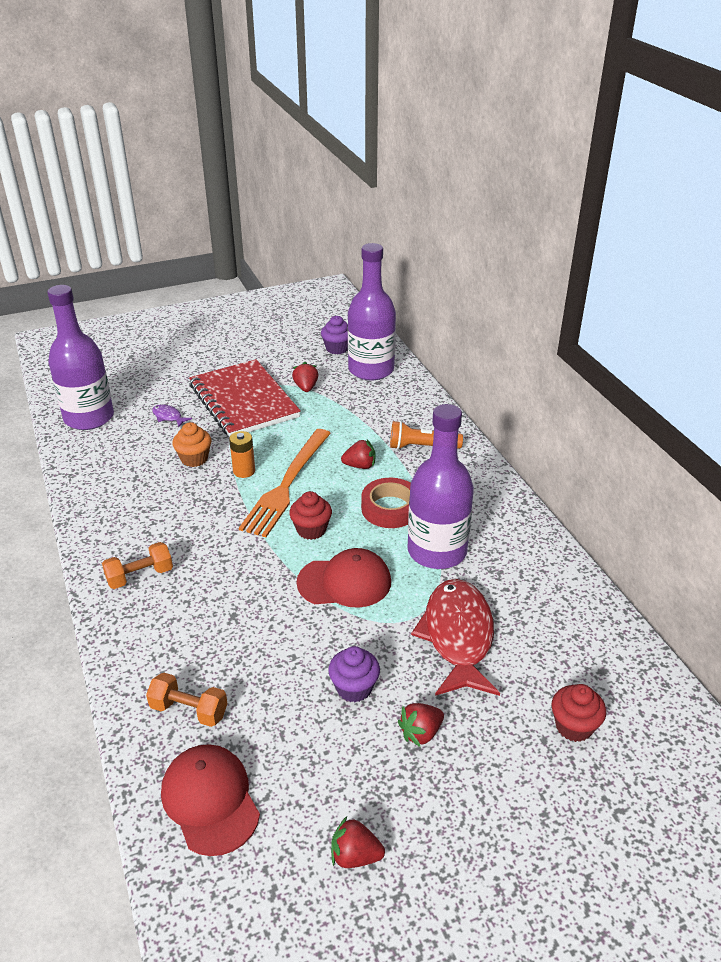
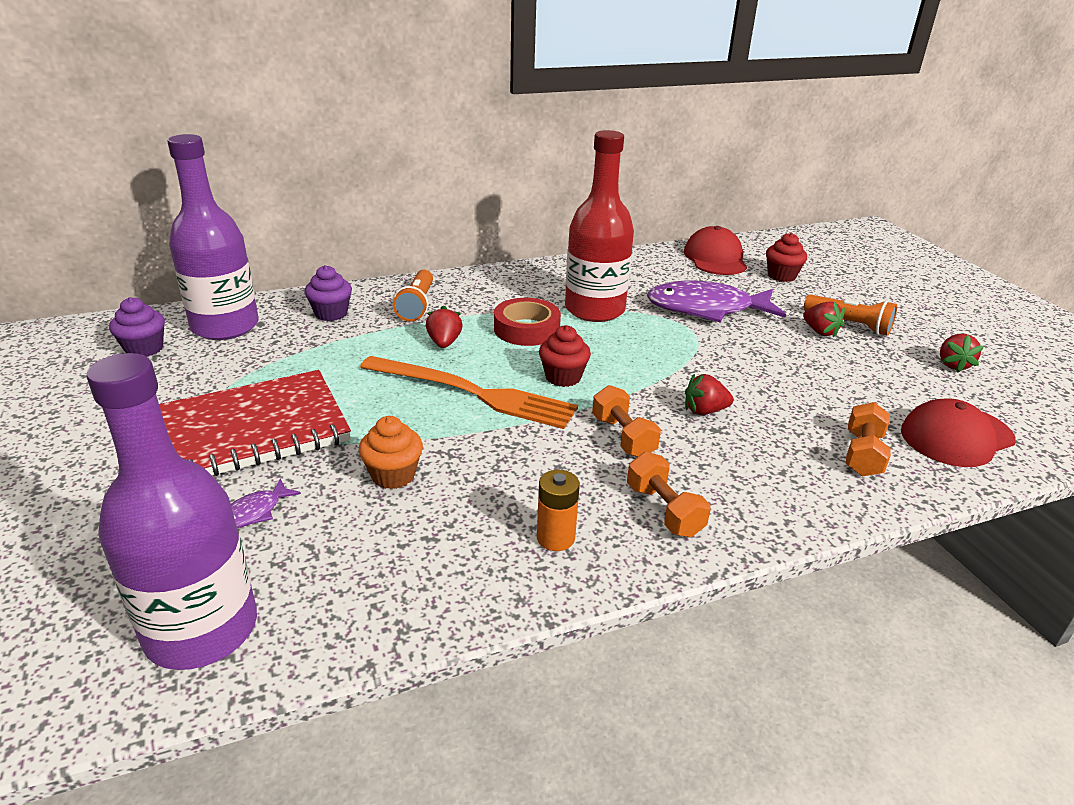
camera: 90 degrees left, 5 degrees down
(226, 560) = (623, 437): none -> orange dumbbell
(244, 471) = (436, 427): orange battery -> orange battery (555, 538)
(306, 387) = (240, 376): red strawberry -> red strawberry (704, 411)
(345, 582) = (647, 359): red cap -> red cap (715, 258)
(354, 688) = (786, 359): purple cupcake -> purple cupcake (331, 313)
(437, 551) = (594, 310): purple bottle -> red bottle
(445, 769) = (849, 324): none -> orange flashlight
(458, 636) = (706, 309): red fish -> purple fish

